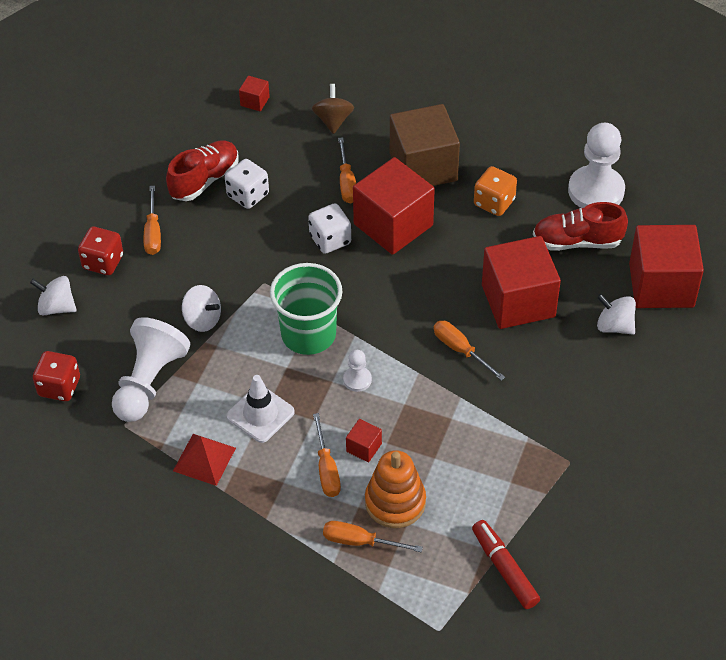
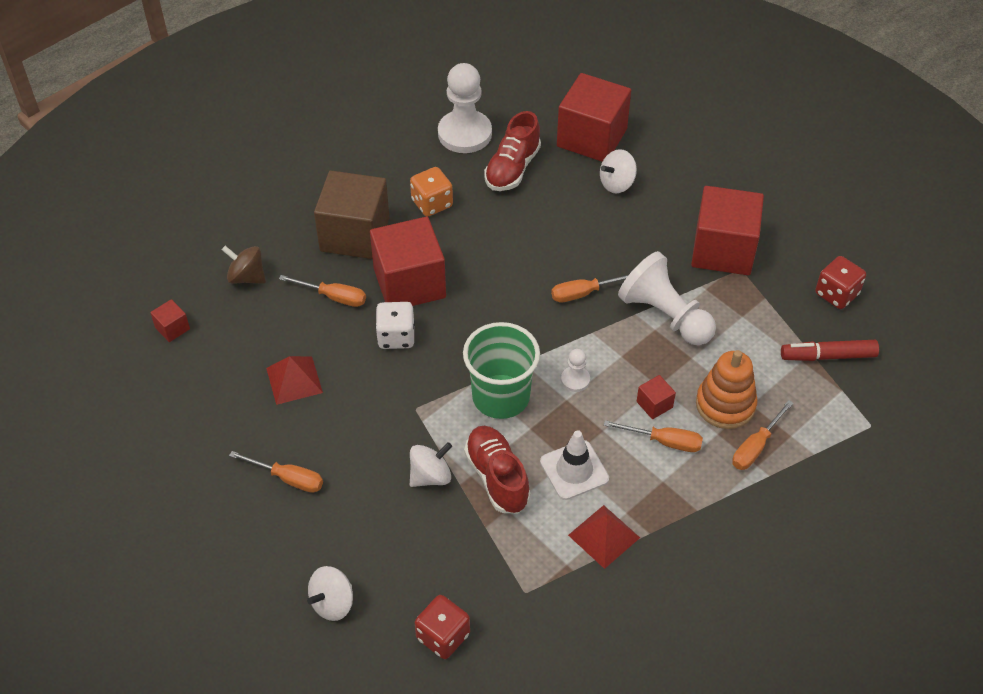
camera: 65 degrees left, 0 degrees up
(103, 262) = (298, 538): red dice -> red dice (836, 294)
(149, 382) = (483, 550): white pawn -> white pawn (665, 315)
(204, 180) = (248, 408): red shoe -> red shoe (497, 477)
(248, 195) = (294, 380): white dice -> red pyramid
(518, 301) = (553, 233): red cube -> red cube (723, 250)

